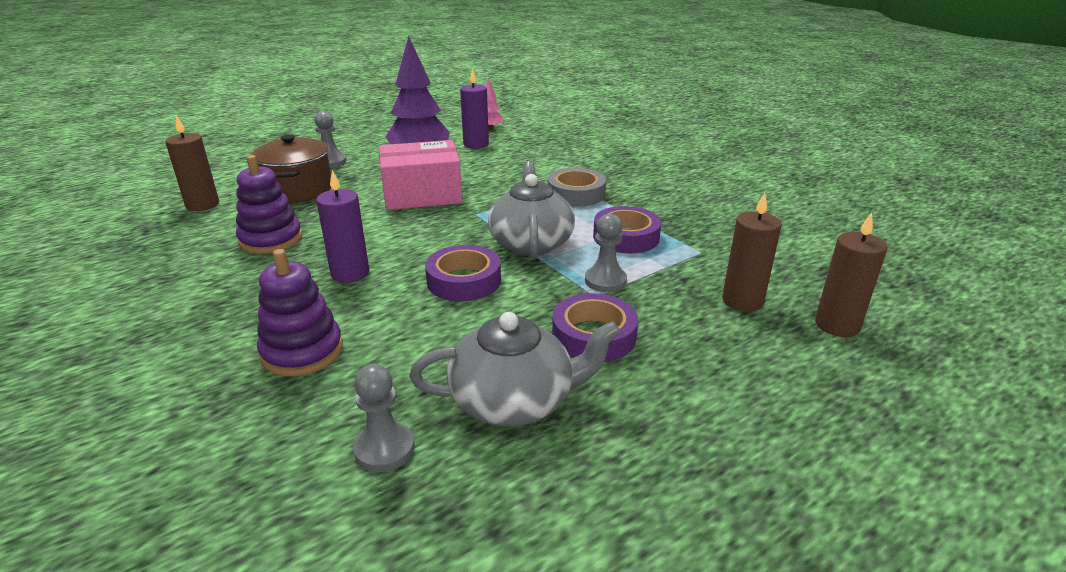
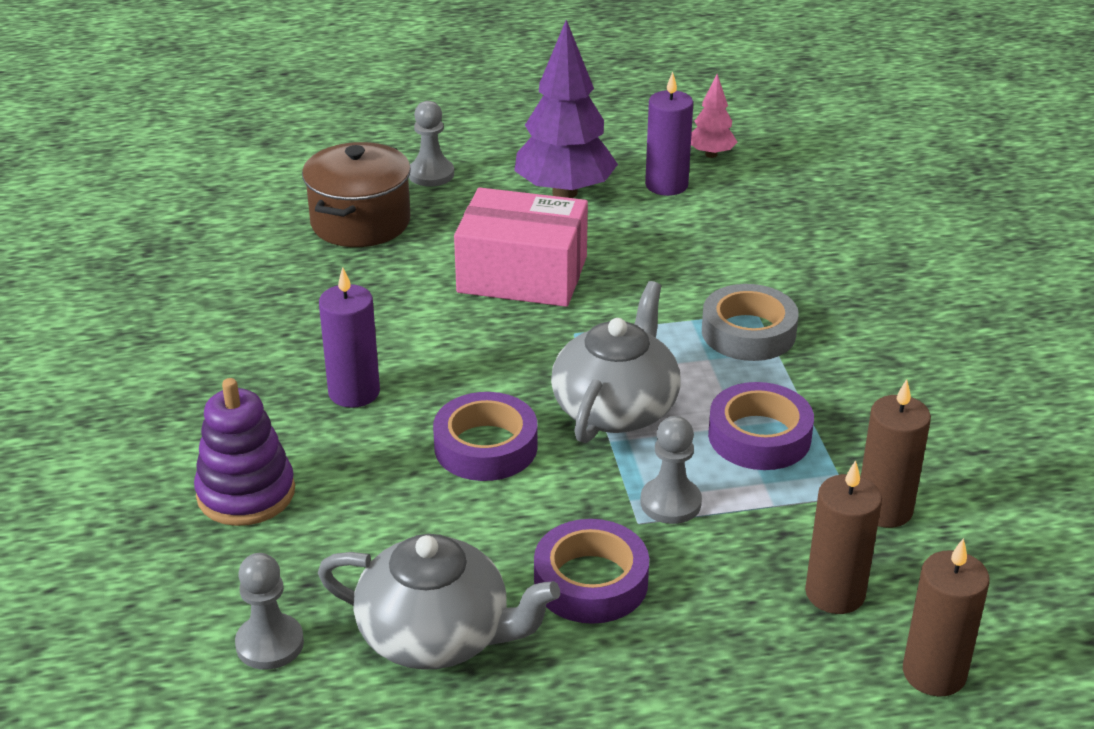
camera: 25 degrees right, 5 degrees up
(202, 205) = (230, 220): brown candle -> brown candle (884, 509)
(271, 239) = (286, 307): purple stacking toy -> none

